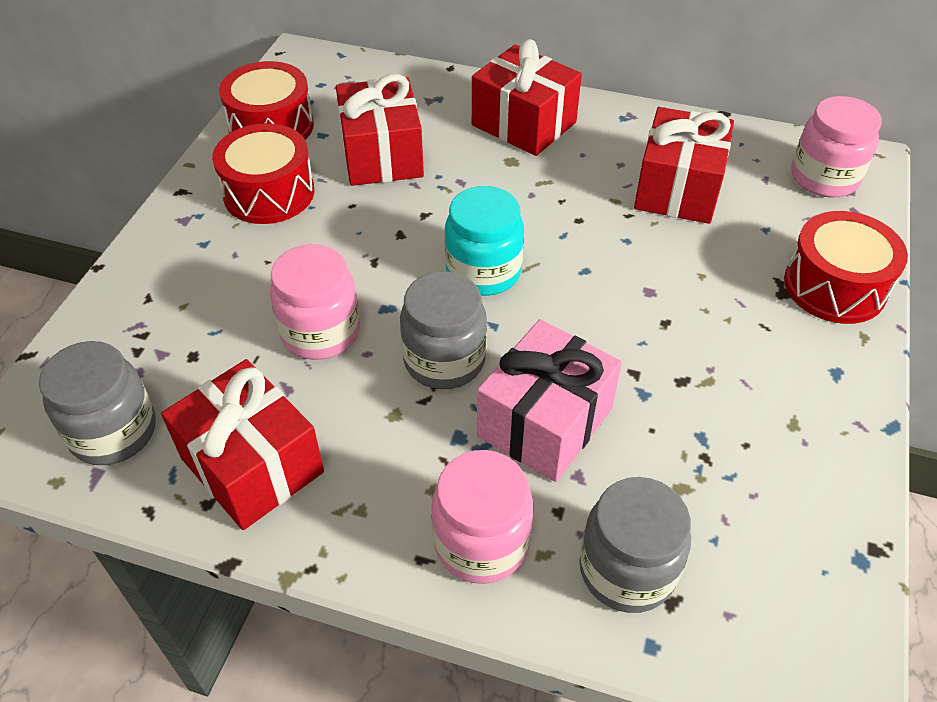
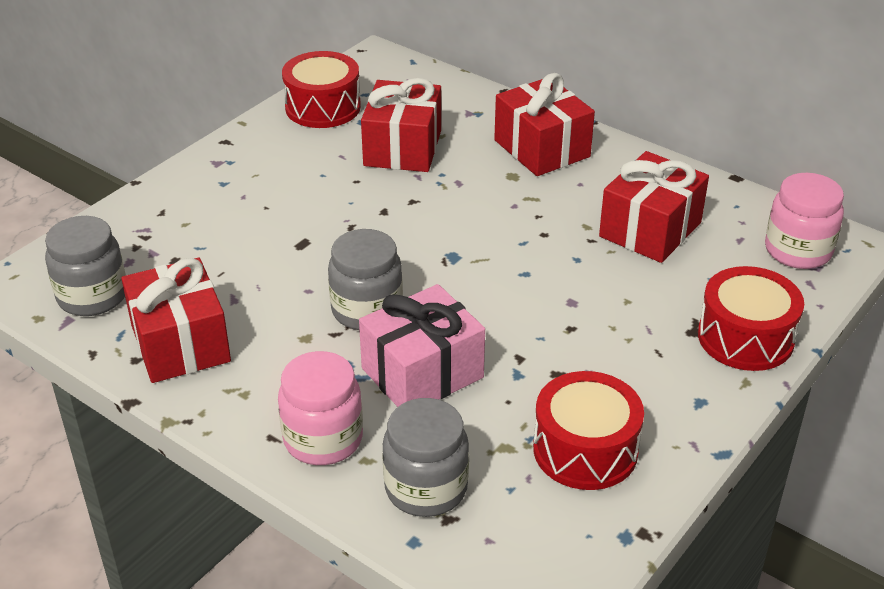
camera: 20 degrees right, 10 degrees down
(269, 193) = (294, 157): red drum -> red drum (585, 450)
(320, 332) = (280, 267): pink jar -> none
(483, 272) = (437, 254): turquoise jar -> none

